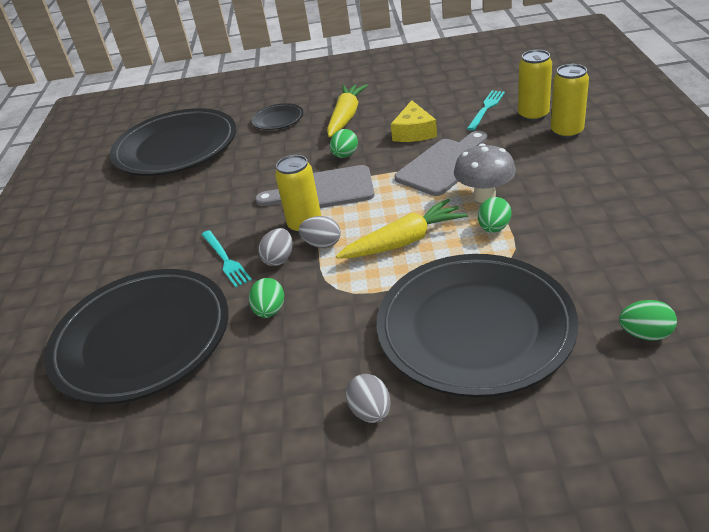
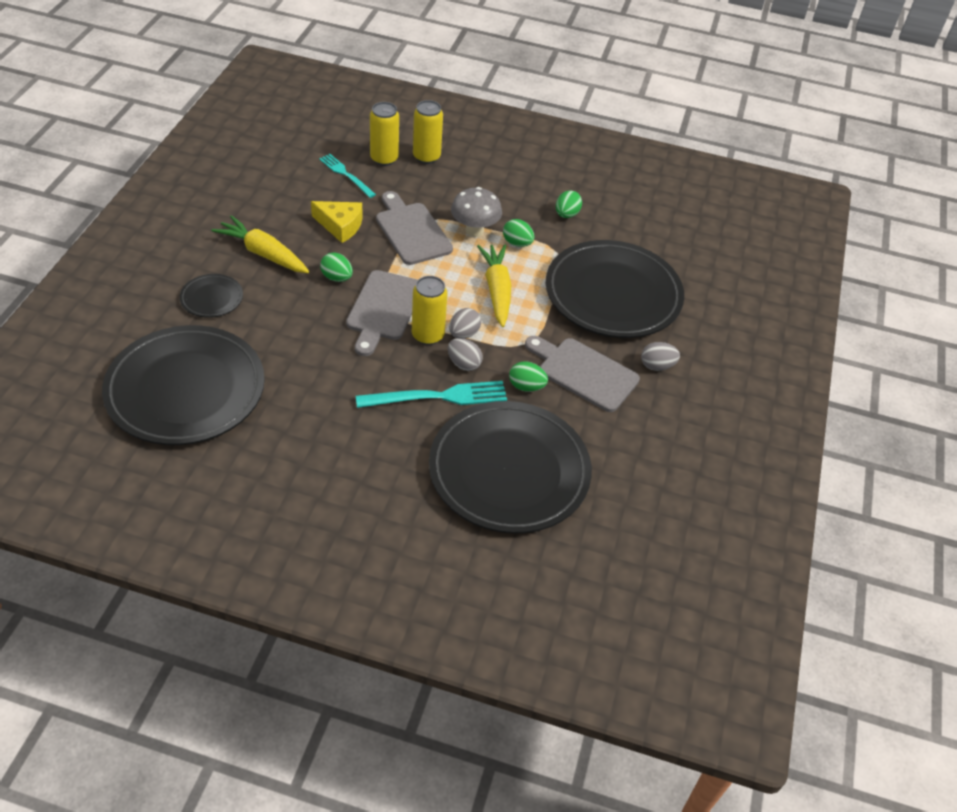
camera: 80 degrees left, 10 degrees up
(225, 259) = (437, 397): turquoise fork -> turquoise fork, size x1.56
(317, 348) = (584, 373): none -> grey cutting board
(645, 334) = (659, 234): green egg -> green egg (566, 214)

